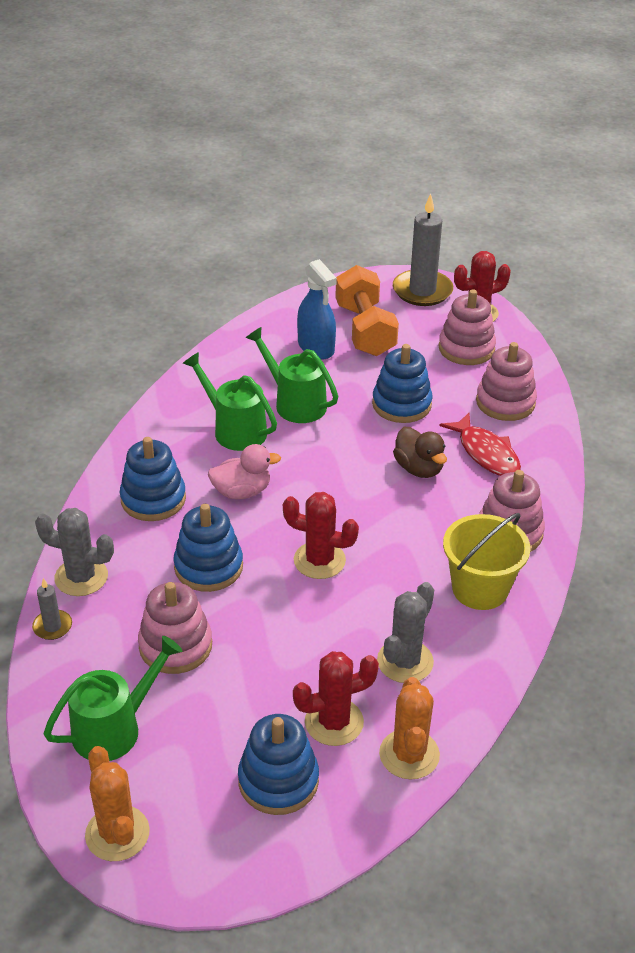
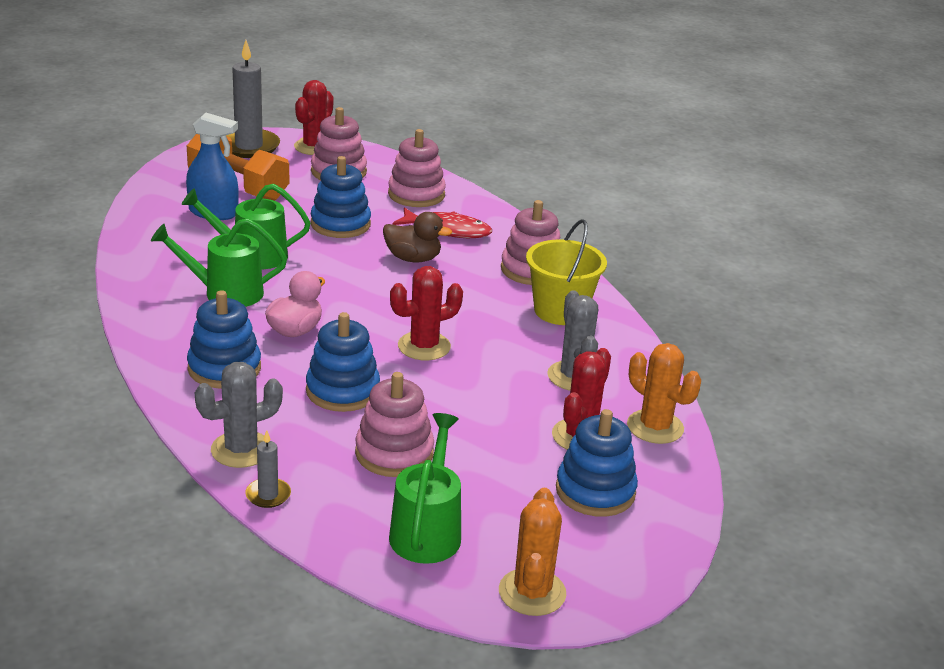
camera: 45 degrees left, 10 degrees down
(117, 833) = (532, 592): orange cactus -> orange cactus turned 75 degrees clockwise

